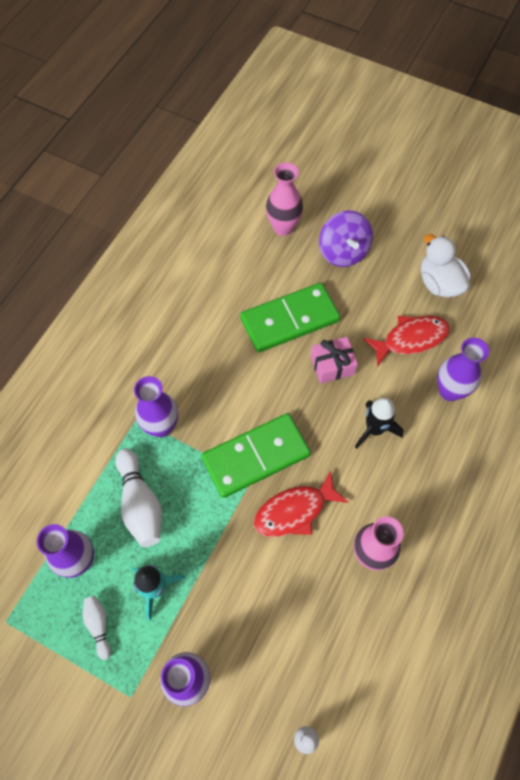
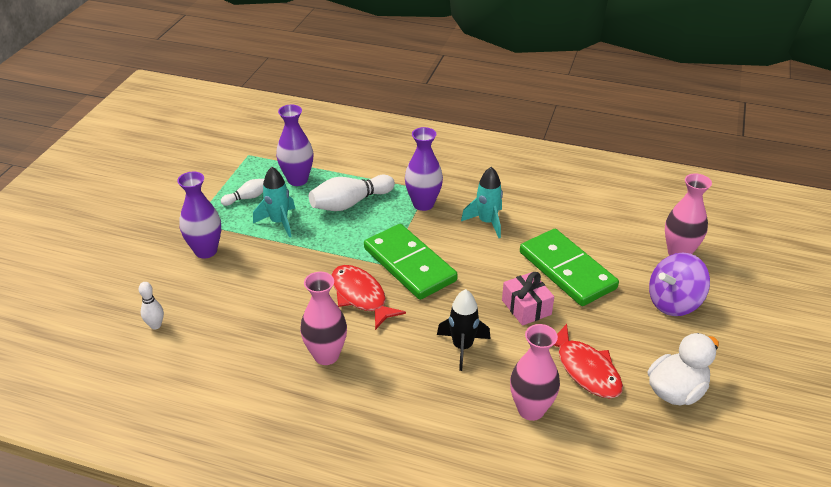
camera: 80 degrees right, 25 degrees down
(206, 371) = (487, 222): none -> turquoise rocket
(450, 391) = (531, 409): purple vase -> pink vase

